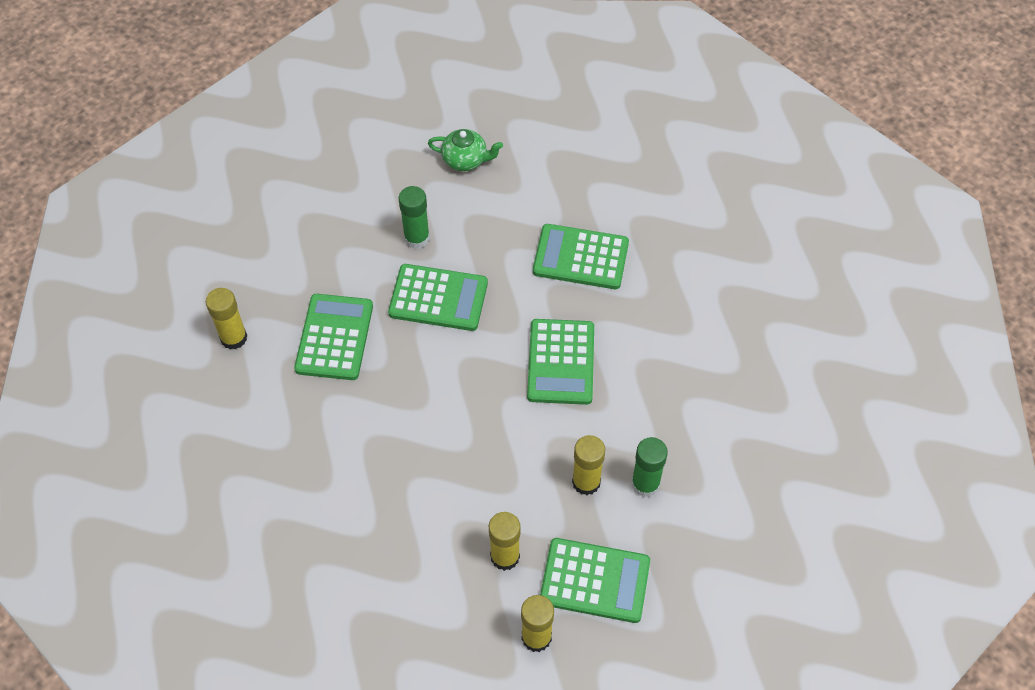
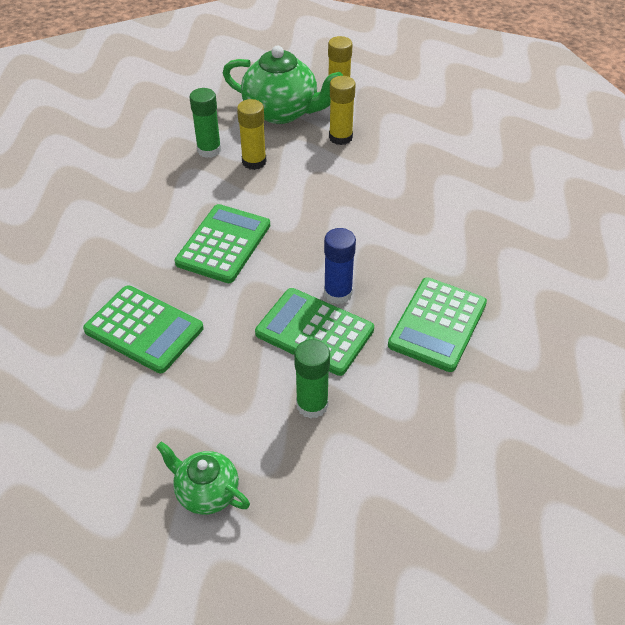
camera: 160 degrees left, 10 degrees down
(233, 338) = (549, 354): yellow glue stick -> none
(432, 342) = (338, 293): none -> blue glue stick
(595, 581) = (282, 112): green calculator -> green teapot

